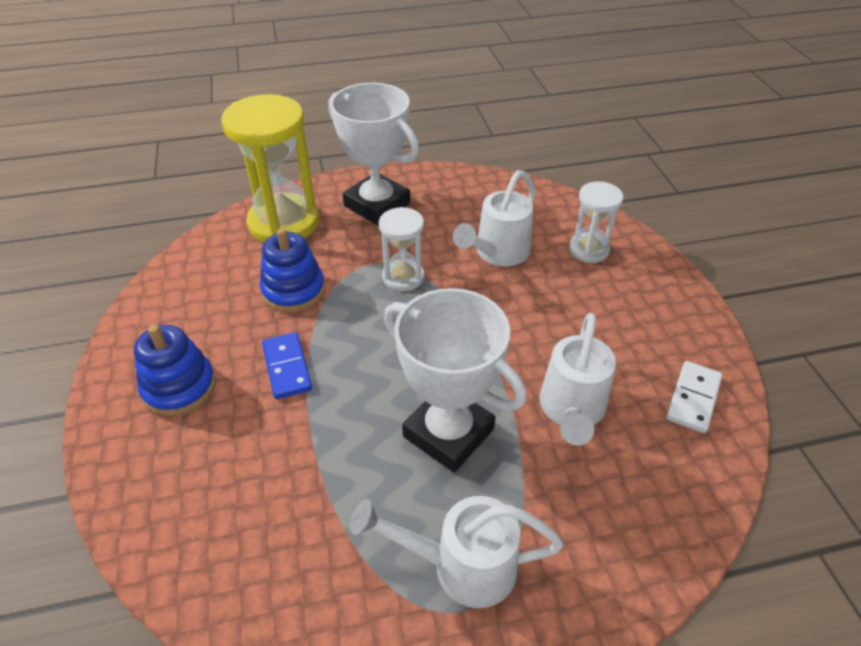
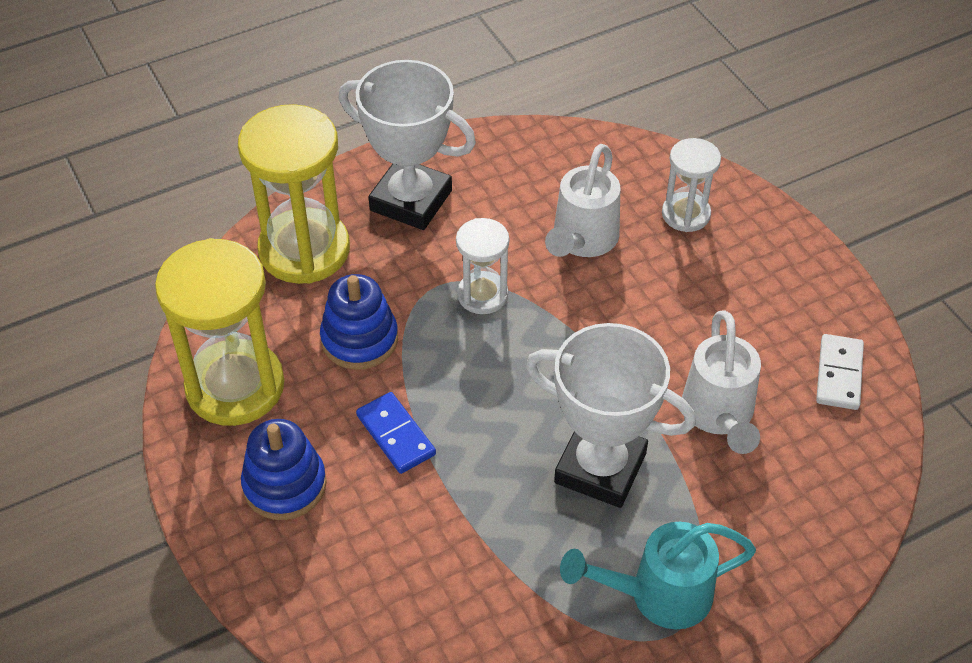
camera: 15 degrees left, 5 degrees up
(183, 305) = (235, 386): none -> yellow hourglass
(461, 566) = (658, 595): white watering can -> turquoise watering can

